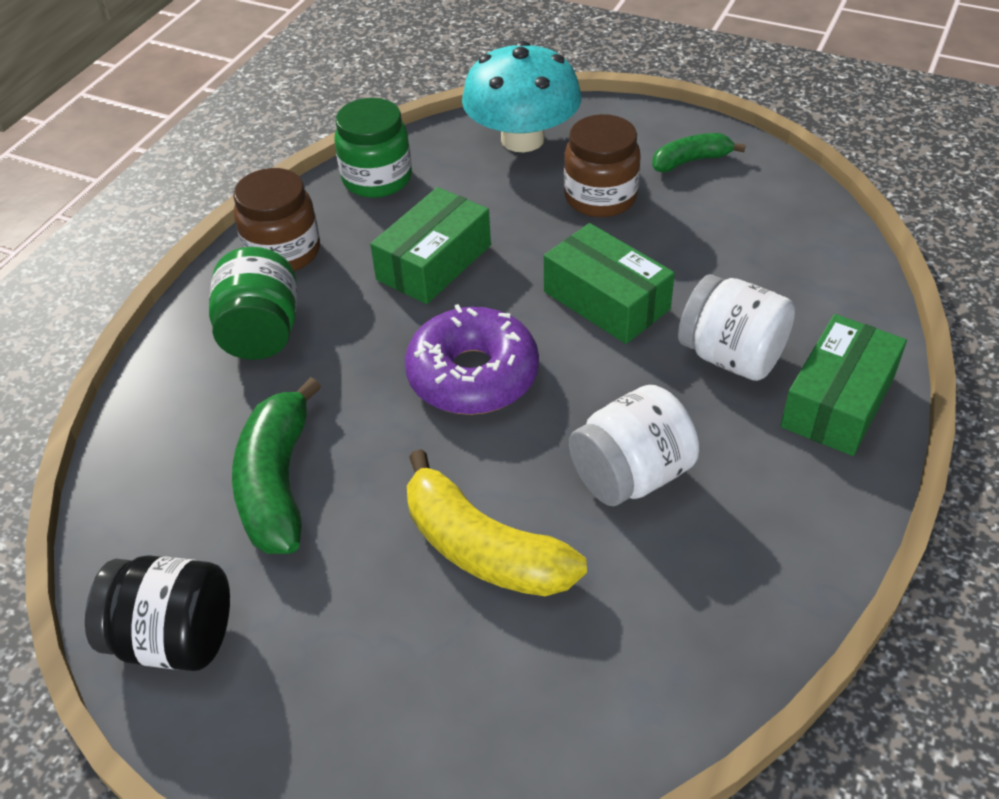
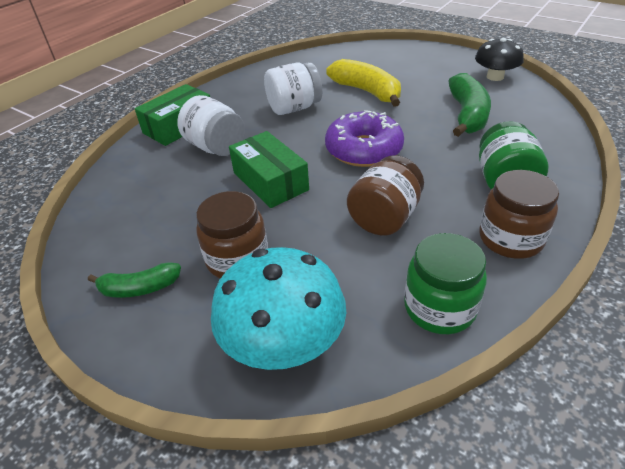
camera: 170 degrees left, 5 degrees down
(174, 638) = (495, 77): black jar -> black mushroom
(434, 262) = (384, 218): green box -> brown jar

